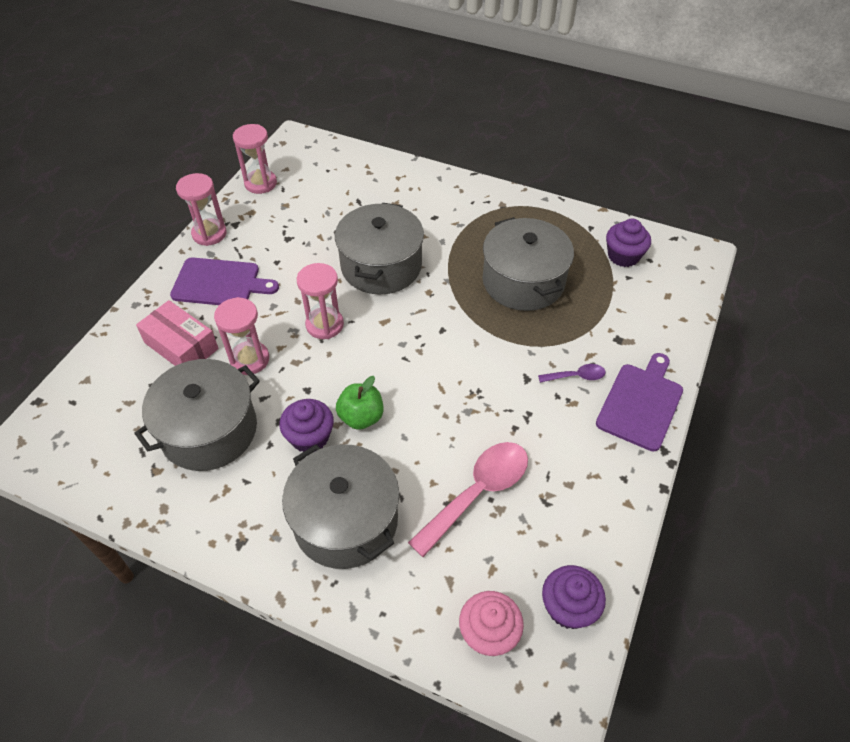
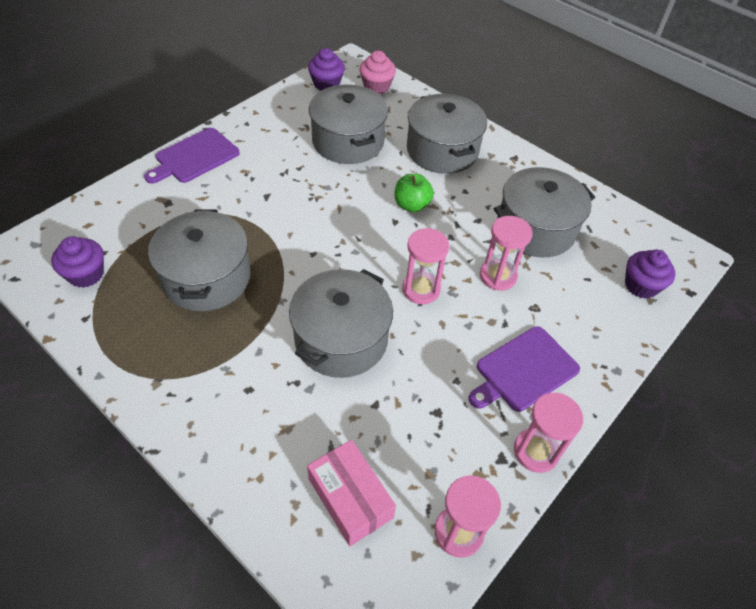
camera: 165 degrees left, 0 degrees up
(181, 346) = (563, 308): pink box -> pink box (350, 498)
(220, 283) = (524, 370): purple cutting board -> purple cutting board turned 60 degrees counterclockwise
(310, 437) = (455, 203): purple cupcake -> purple cupcake (641, 285)
(478, 493) = (348, 141): pink spoon -> grey pot
(576, 376) = (226, 186): purple spoon -> none

